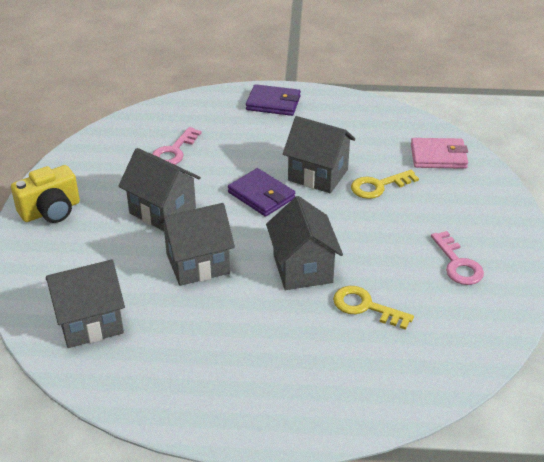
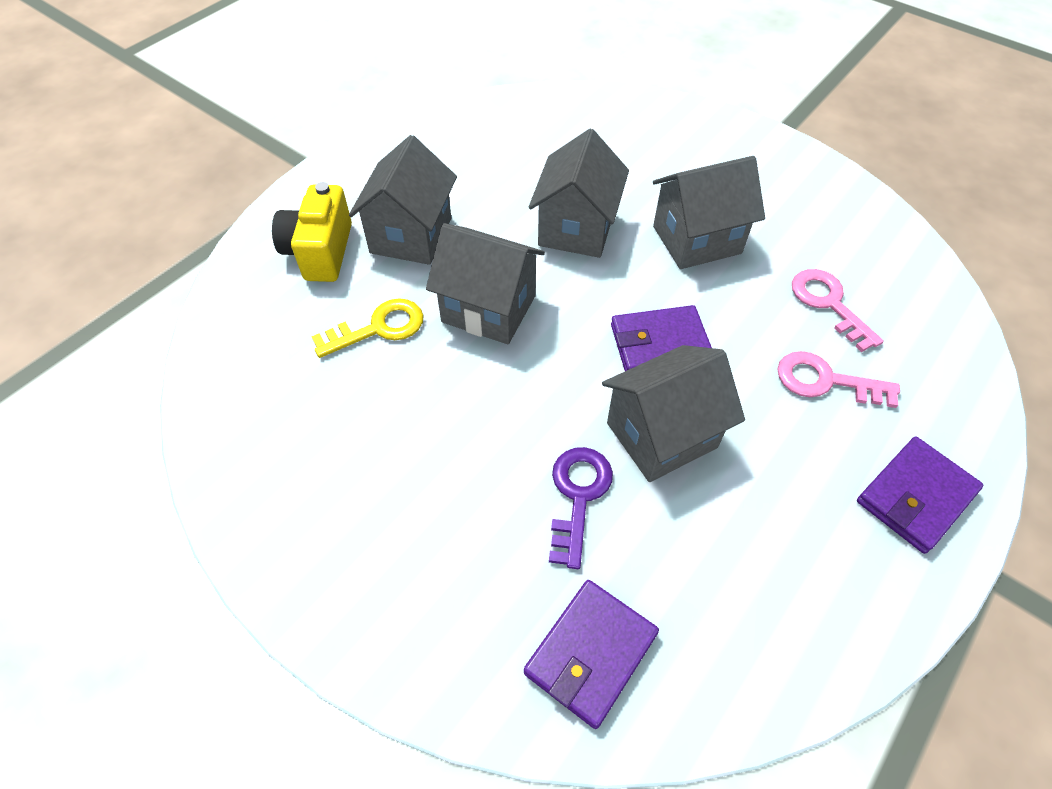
camera: 125 degrees right, 15 degrees up
(51, 211) = (763, 157): yellow camera -> yellow camera (320, 252)
(90, 322) = (558, 128): grey house -> grey house (411, 235)
(379, 186) = (578, 496): yellow key -> purple key
(438, 156) = (590, 653): pink wallet -> purple wallet
(457, 264) = (347, 472): pink key -> pink key (826, 381)

